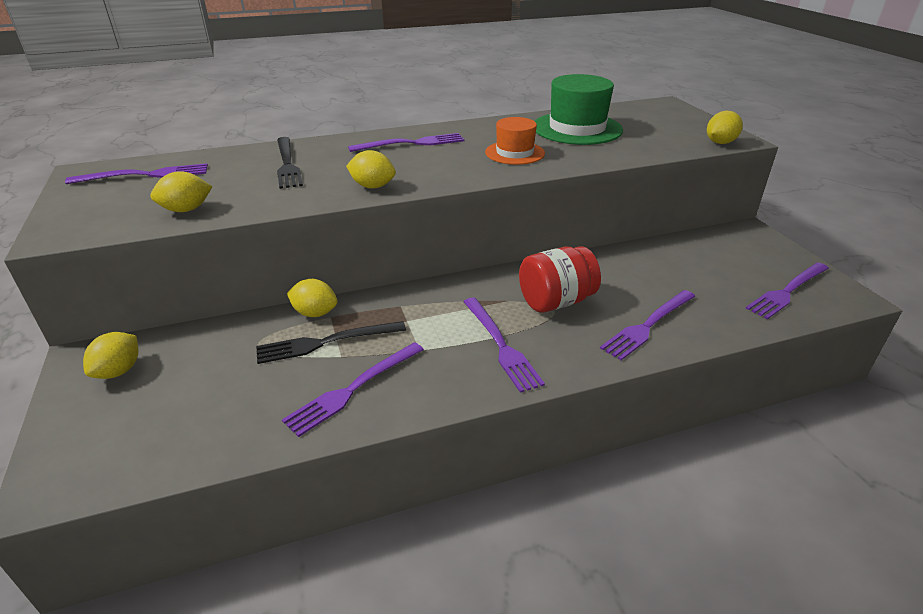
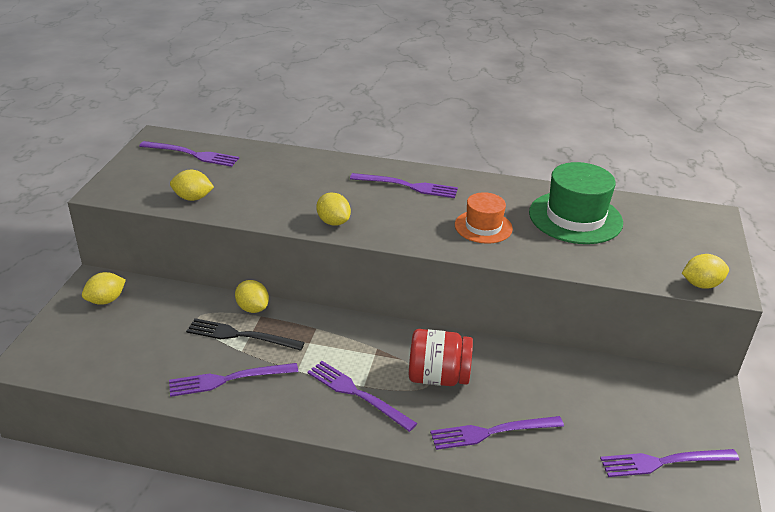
camera: 30 degrees right, 0 degrees up
(287, 164) = (293, 176): black fork -> none
(500, 345) = (357, 394): purple fork -> purple fork turned 120 degrees clockwise

